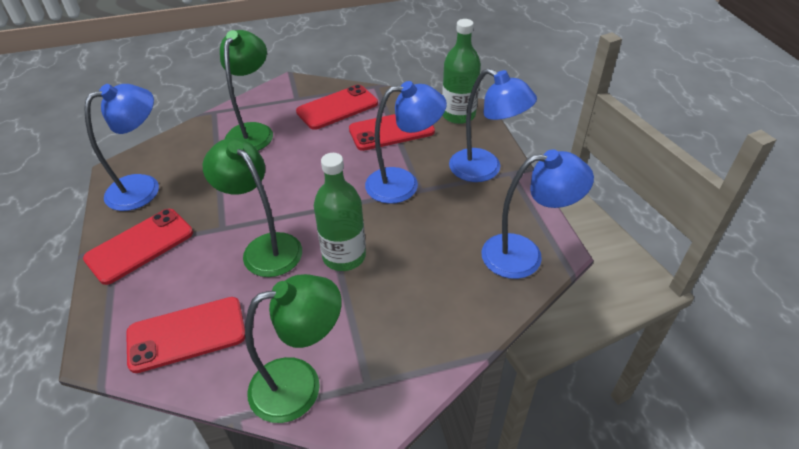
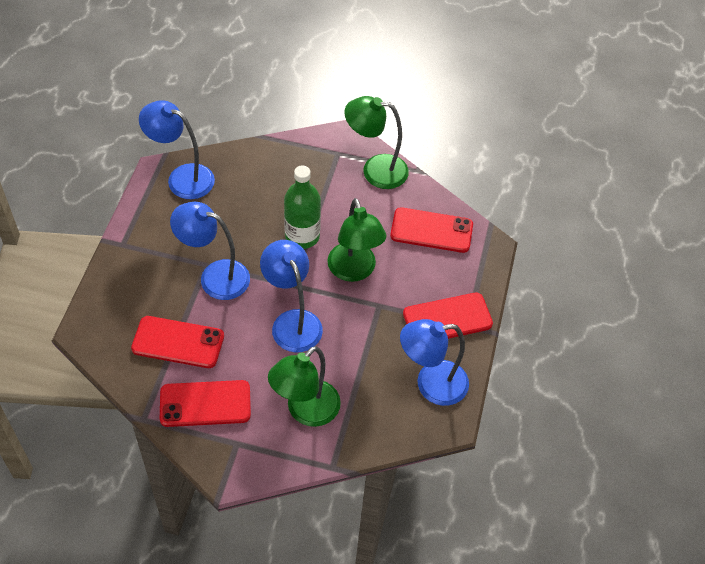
camera: 155 degrees left, 10 degrees up
(458, 115) = (102, 330): green bottle -> none
(484, 170) = (140, 257): blue lamp -> blue lamp (292, 322)

